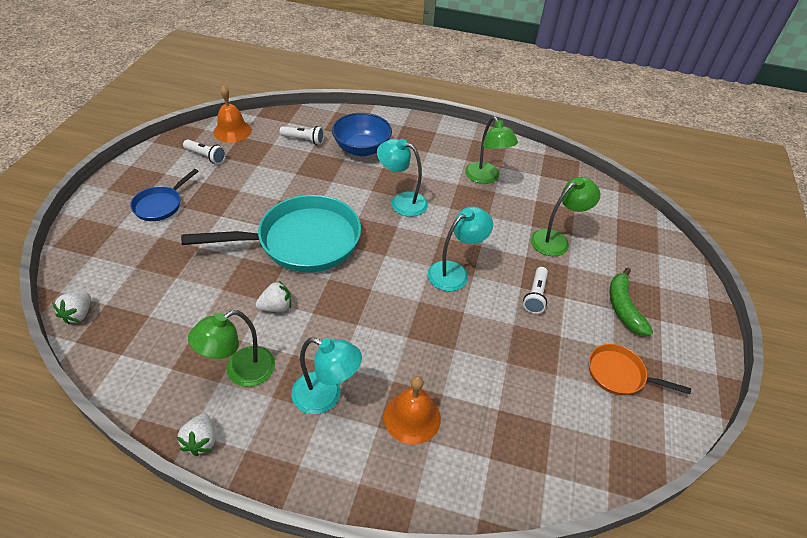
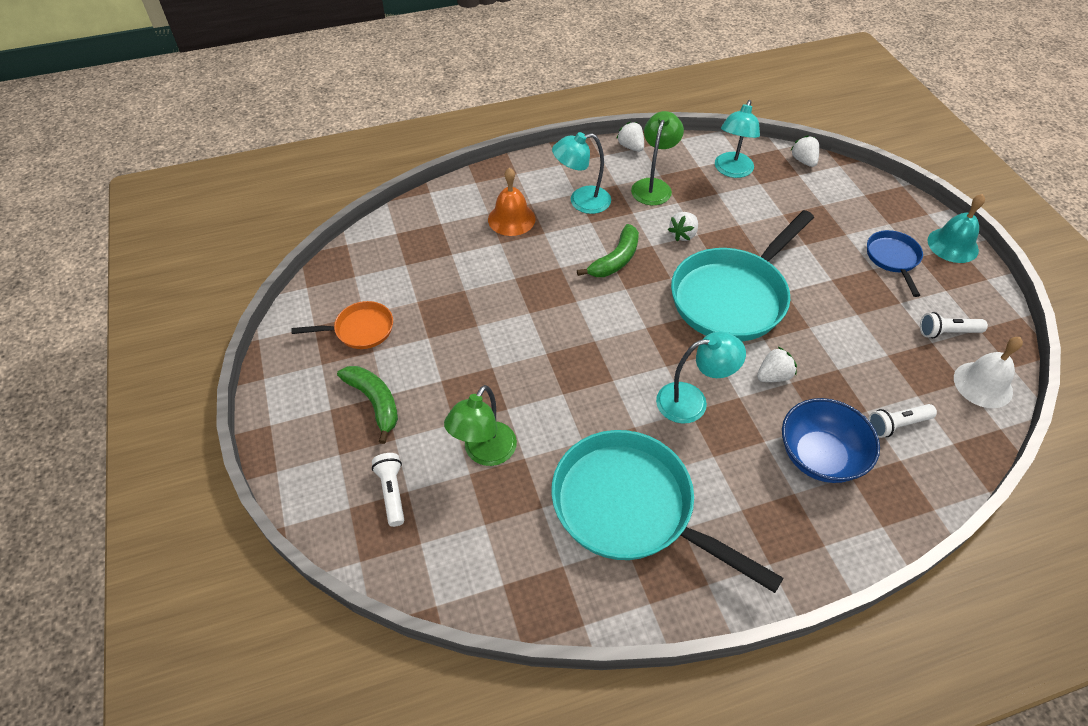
camera: 150 degrees right, 5 degrees up
(108, 191) = (952, 245): none -> turquoise bell
(232, 131) = (983, 384): orange bell -> white bell
(338, 189) = (773, 376): none -> white strawberry
(355, 317) = (615, 260): none -> green banana
(455, 272) = (566, 346): turquoise lamp -> turquoise lamp (731, 171)
(485, 178) = (630, 508): green lamp -> turquoise pan
(535, 295) = (472, 365): white flashlight -> white flashlight (392, 492)

